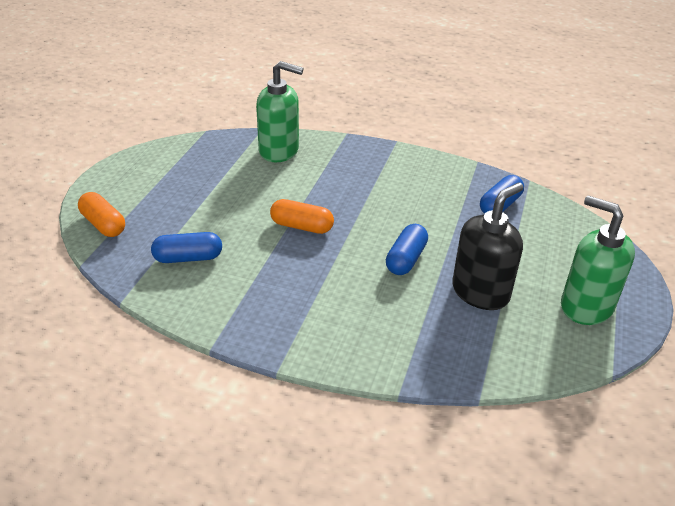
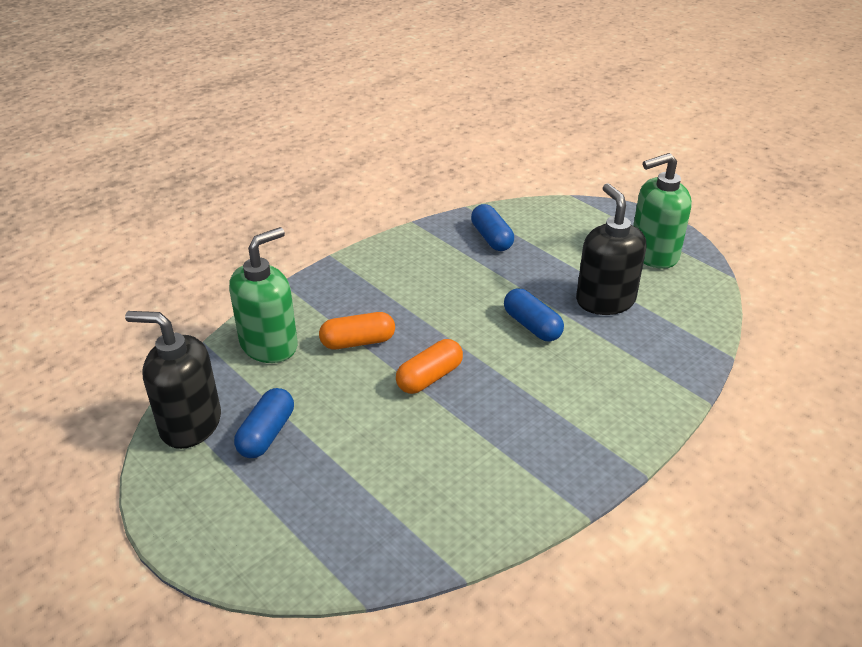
camera: 60 degrees left, 0 degrees up
(103, 224) = (292, 557): orange capsule -> orange capsule (358, 342)
(187, 150) = (190, 424): none -> black soap dispenser
(188, 258) = (422, 490): blue capsule -> blue capsule (266, 434)

